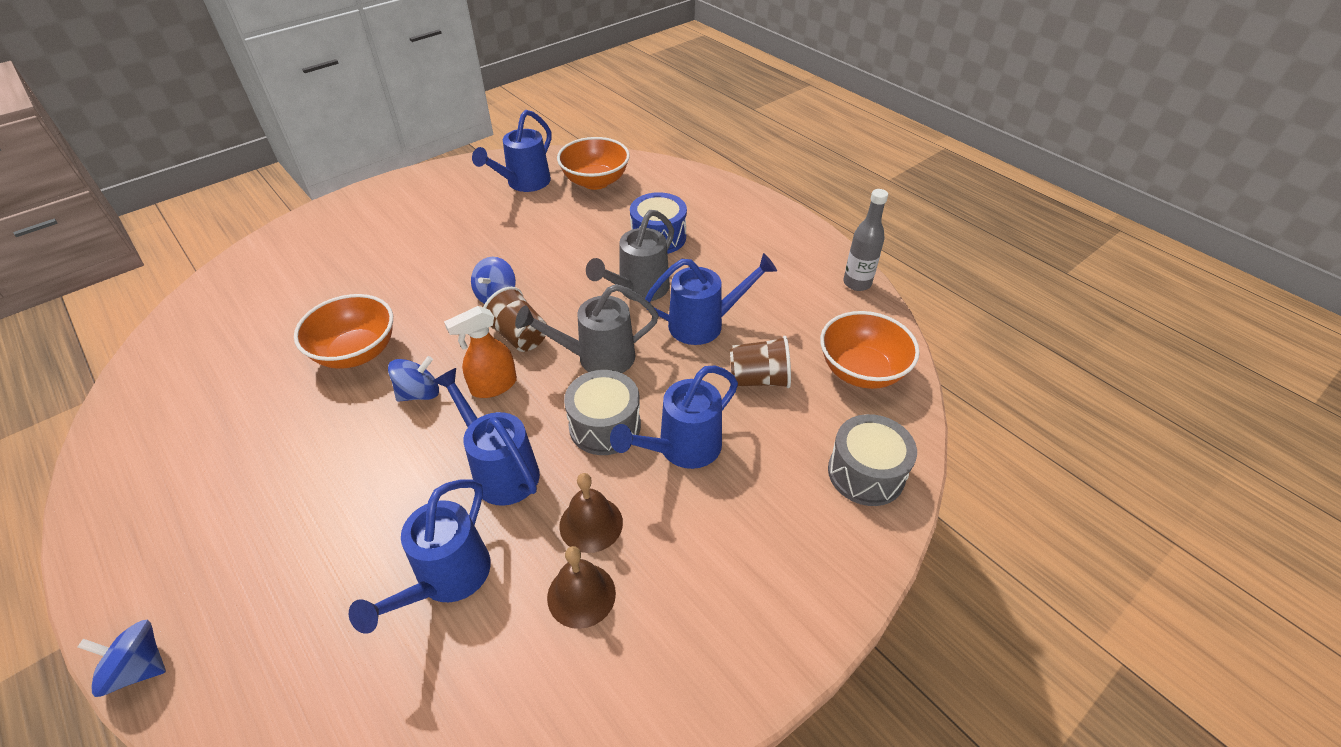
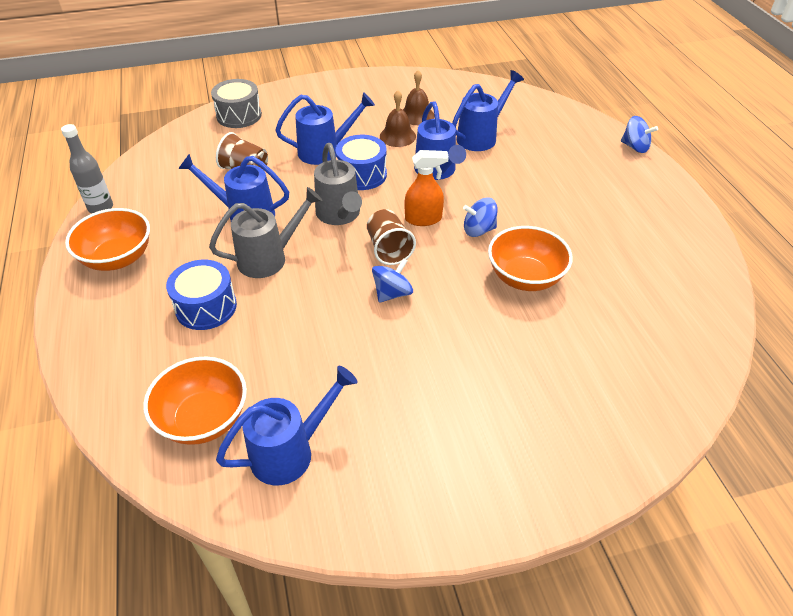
camera: 155 degrees left, 0 degrees up
(597, 357) = (339, 215): grey watering can -> grey watering can turned 60 degrees clockwise
(605, 426) = (362, 174): grey drum -> blue drum
(861, 371) = (178, 156): orange bowl -> orange bowl (118, 258)

